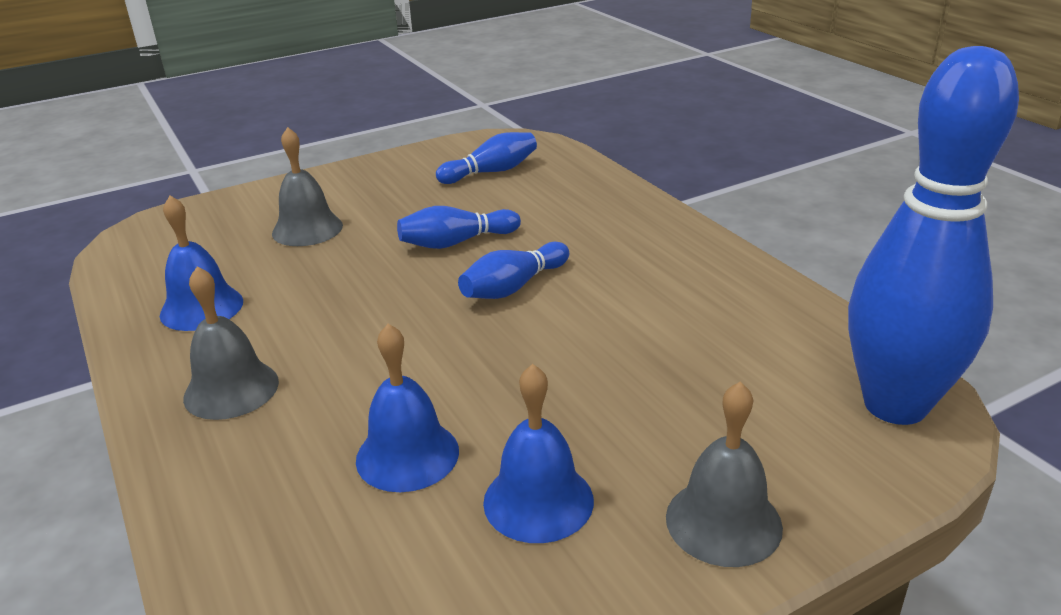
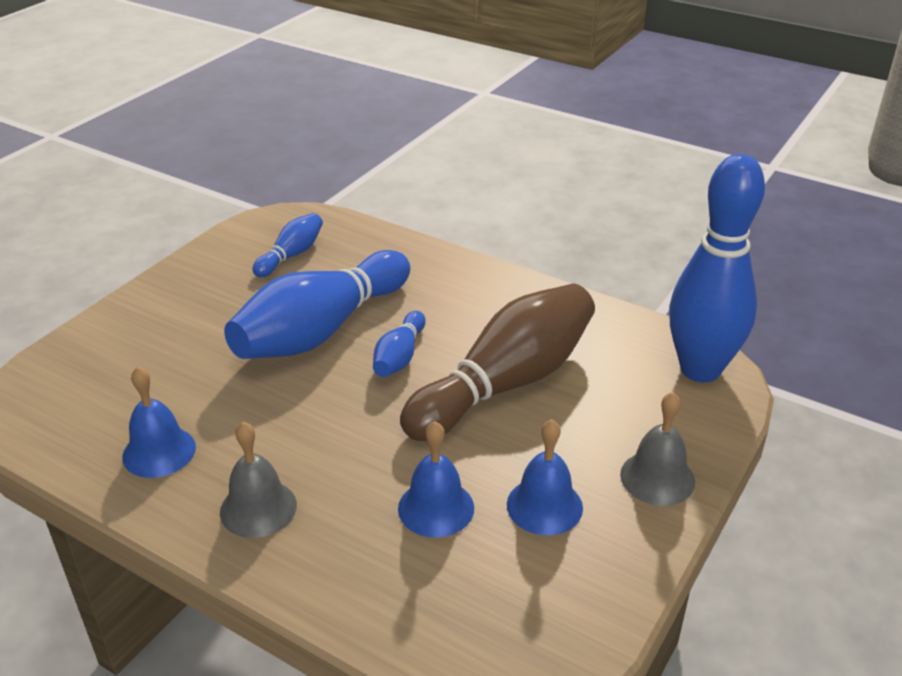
camera: 30 degrees left, 5 degrees up
(307, 229) = (179, 352): grey bell -> none
(456, 242) = (321, 330): blue bowling pin -> blue bowling pin, size x2.12
(610, 347) = (505, 383): none -> brown bowling pin

